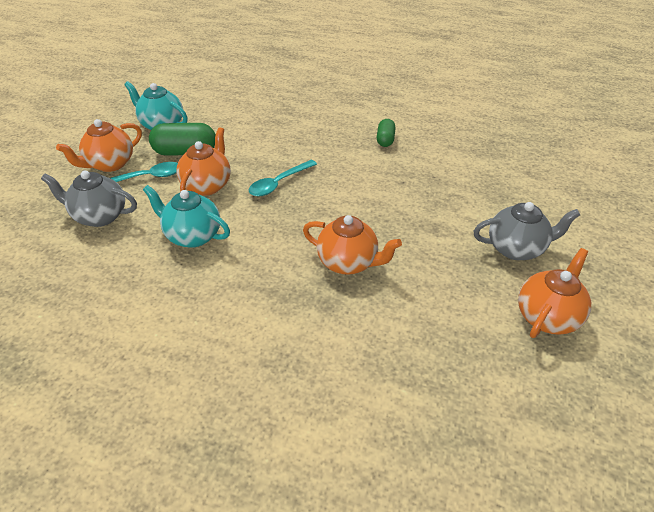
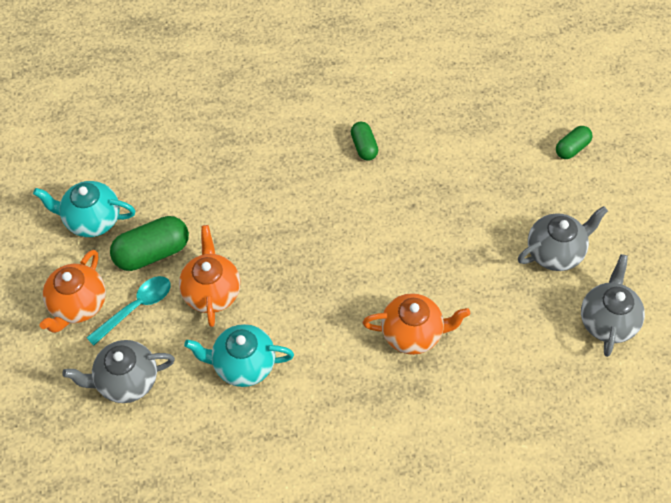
camera: 25 degrees left, 15 degrees up
(279, 183) = (286, 258): turquoise spoon -> none
(547, 316) = (607, 321): orange teapot -> grey teapot
(565, 186) = (572, 148): none -> green capsule

